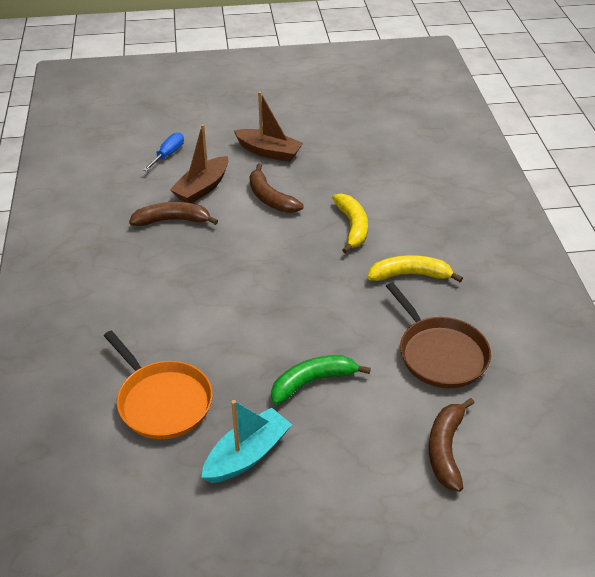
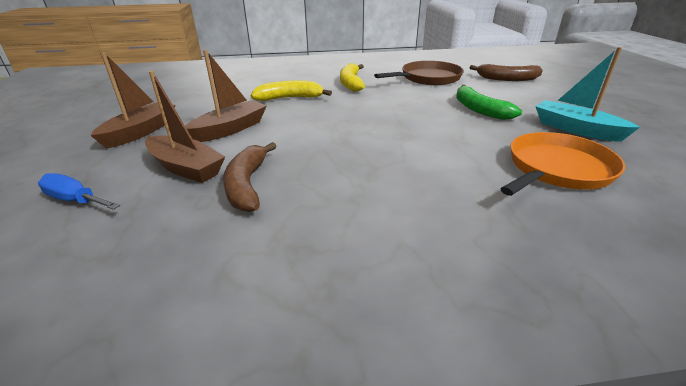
camera: 90 degrees left, 10 degrees down
(270, 198) = (230, 129): brown banana -> brown boat

